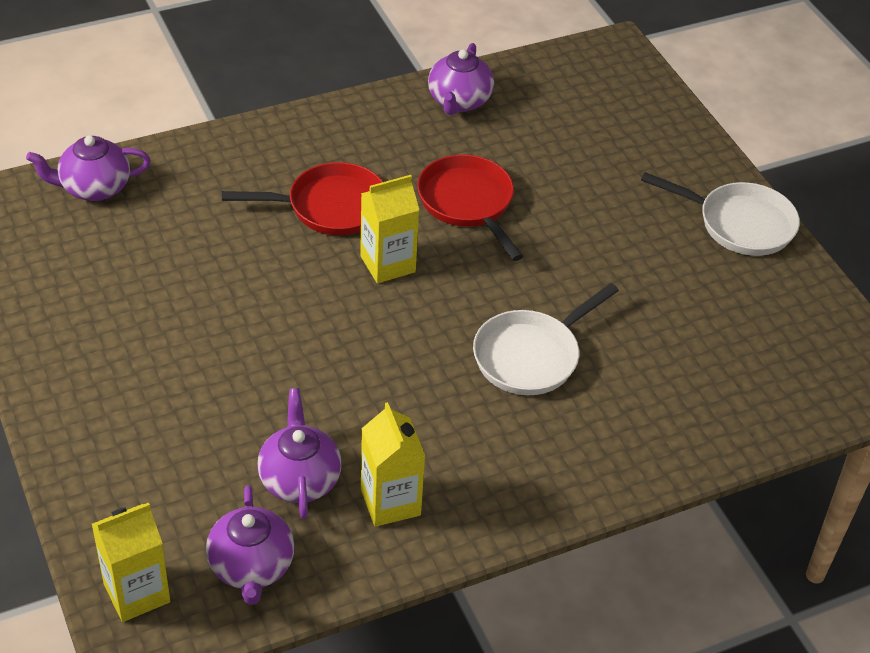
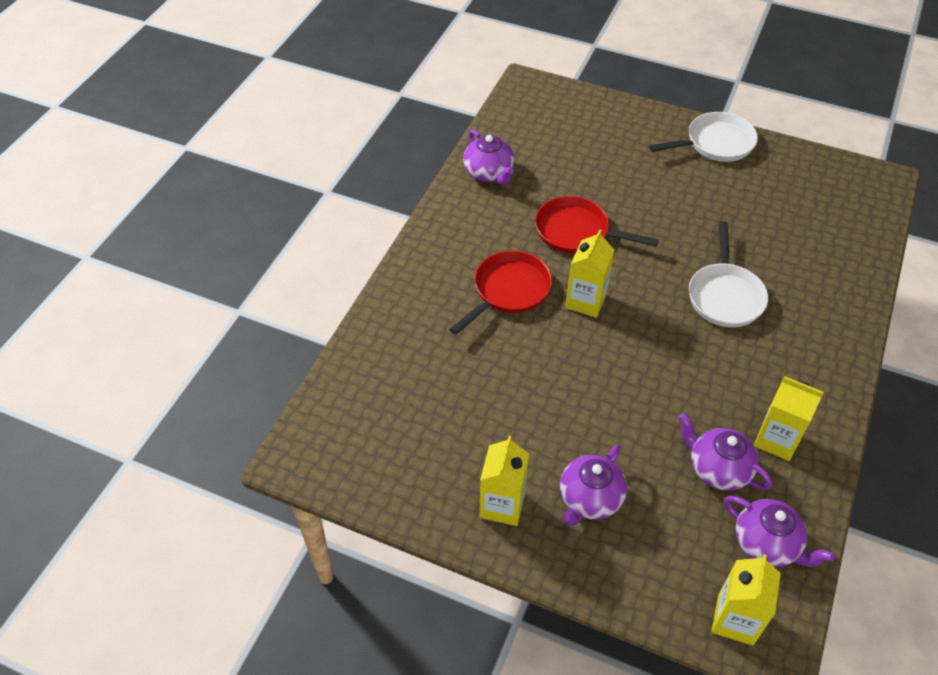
camera: 40 degrees left, 5 degrees up
(82, 357) = (502, 505): none -> yellow carton
(94, 188) = (353, 389): purple teapot -> purple teapot (589, 499)

